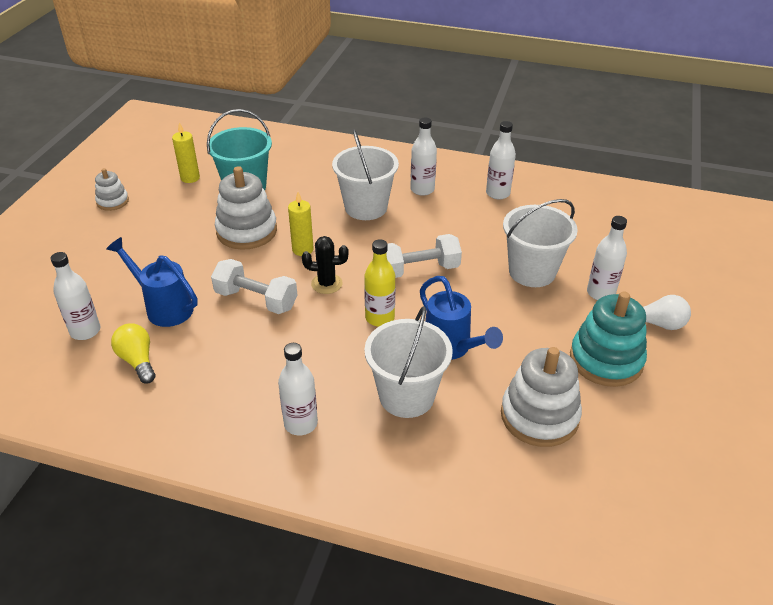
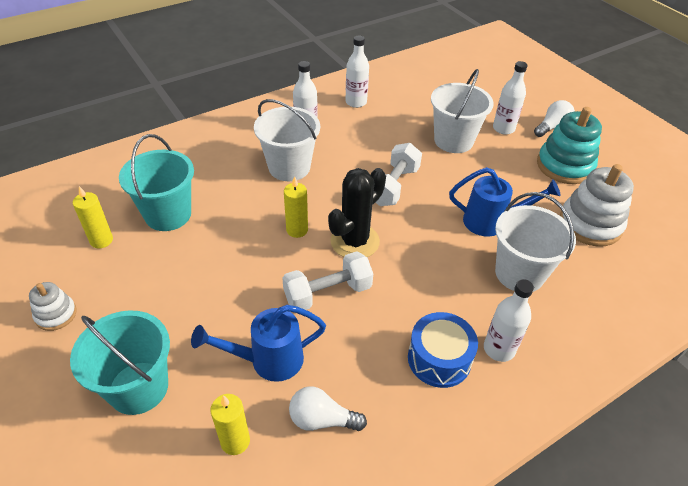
camera: 50 degrees left, 5 degrees up
(85, 331) = (235, 441): white bottle -> yellow candle
(89, 267) = (138, 387): none -> turquoise bucket
(138, 360) = (322, 419): yellow light bulb -> white light bulb
(247, 231) = (230, 248): white stacking toy -> none
(253, 393) = (439, 359): none -> blue drum
(326, 284) = (355, 241): black cactus -> black cactus, size x1.60
(379, 318) = (424, 237): yellow bottle -> none

